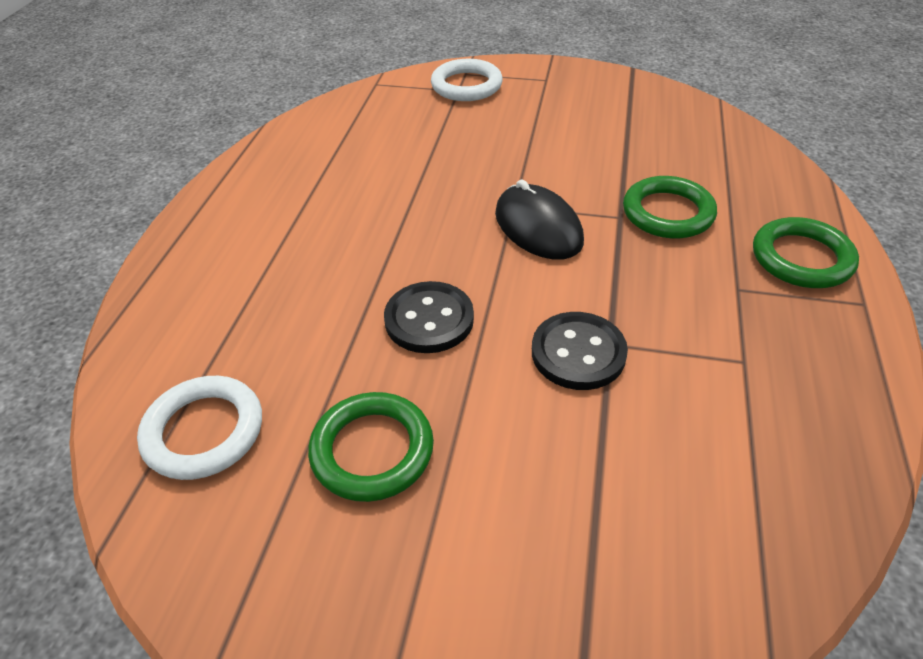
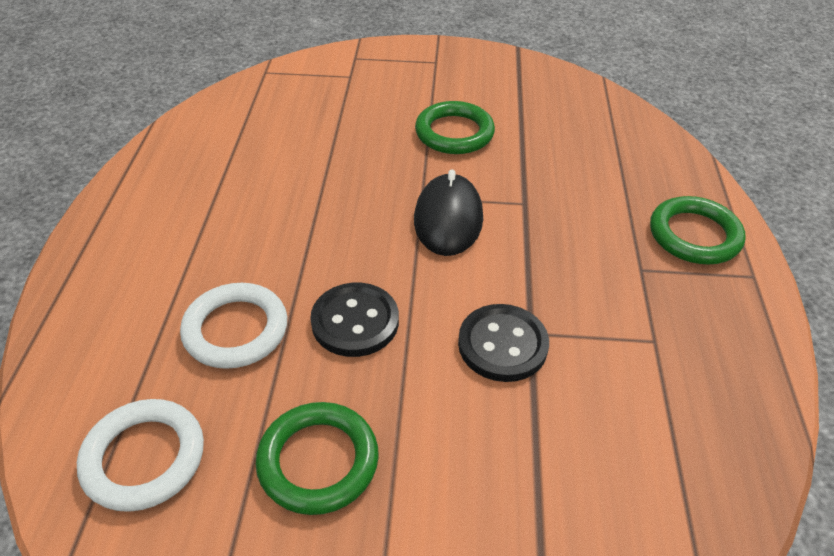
camera: 10 degrees left, 0 degrees up
(466, 85) = (358, 71): white ring -> white ring (236, 330)
(538, 227) = (448, 219): black mouse -> black mouse turned 45 degrees clockwise
(667, 213) = (568, 196): green ring -> green ring (454, 133)

